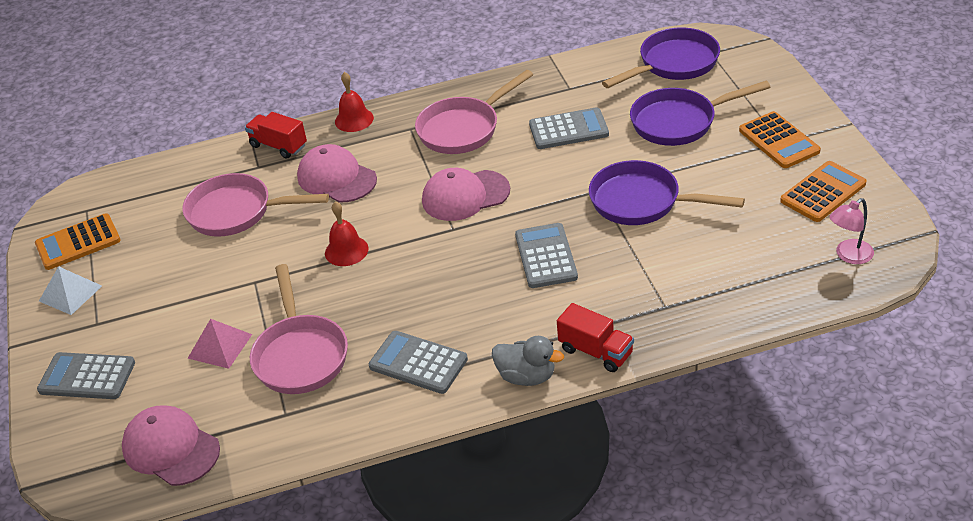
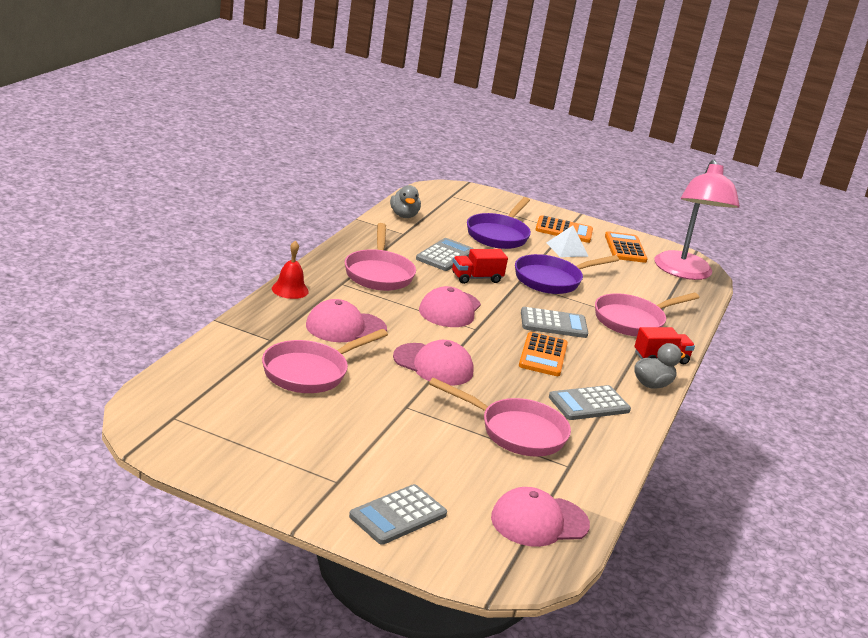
camera: 60 degrees left, 15 degrees down
(70, 293) = (275, 474): white pyramid -> white pyramid (567, 249)
(78, 243) = (212, 440): orange calculator -> orange calculator (543, 355)
(220, 346) = (456, 452): pink pyramid -> none
(278, 146) = (262, 322): red truck -> red truck (476, 278)
(346, 251) = (433, 365): red bell -> pink cap
(546, 256) = (553, 324): grey calculator -> grey calculator turned 150 degrees clockwise
(607, 65) = (404, 215): none -> grey duck
(649, 291) = (633, 321): none -> pink pan
(673, 64) = (441, 206): purple pan -> none
(849, 256) = (684, 272): pink lamp -> pink lamp, size x2.37

